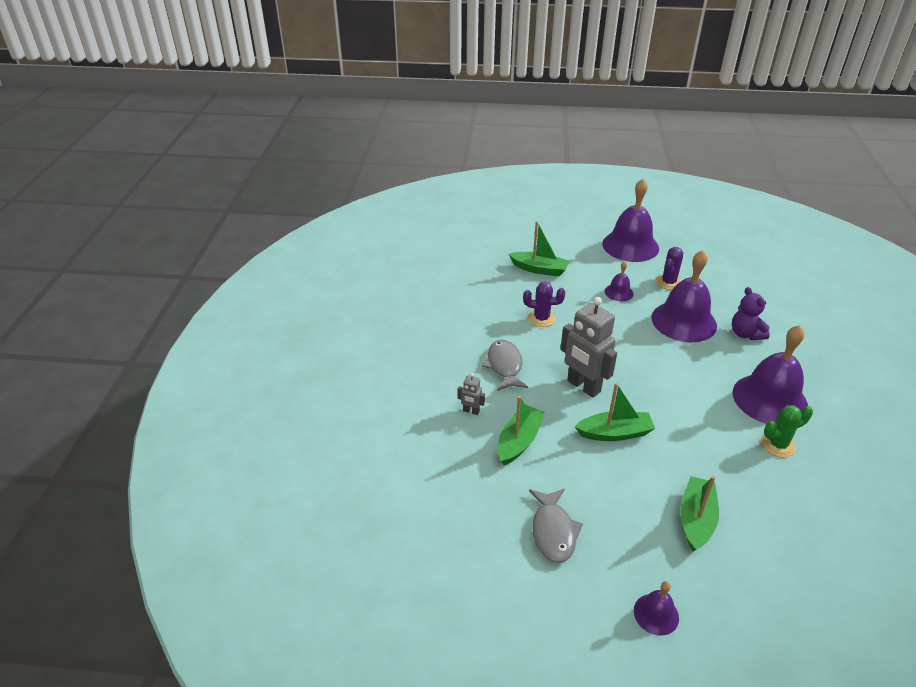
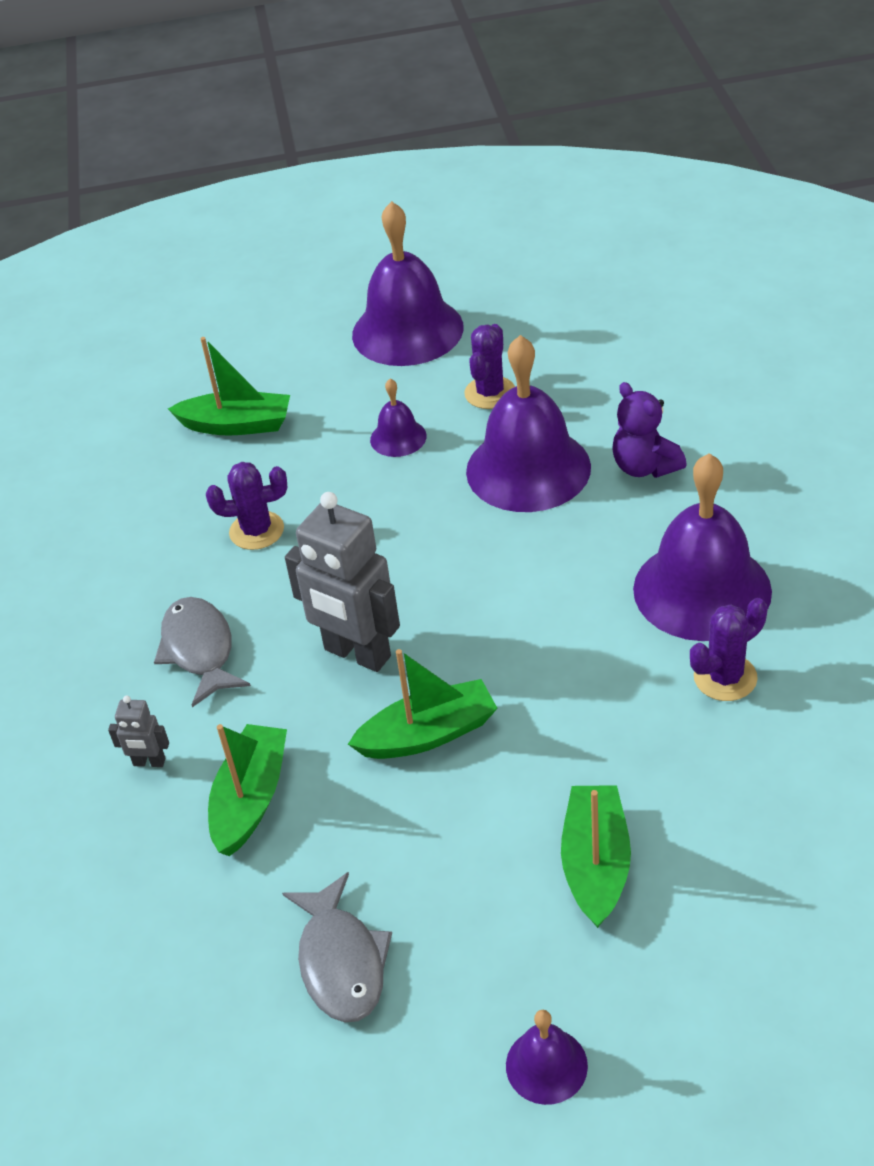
camera: 10 degrees left, 5 degrees up
(778, 445) = (725, 677): green cactus -> purple cactus

